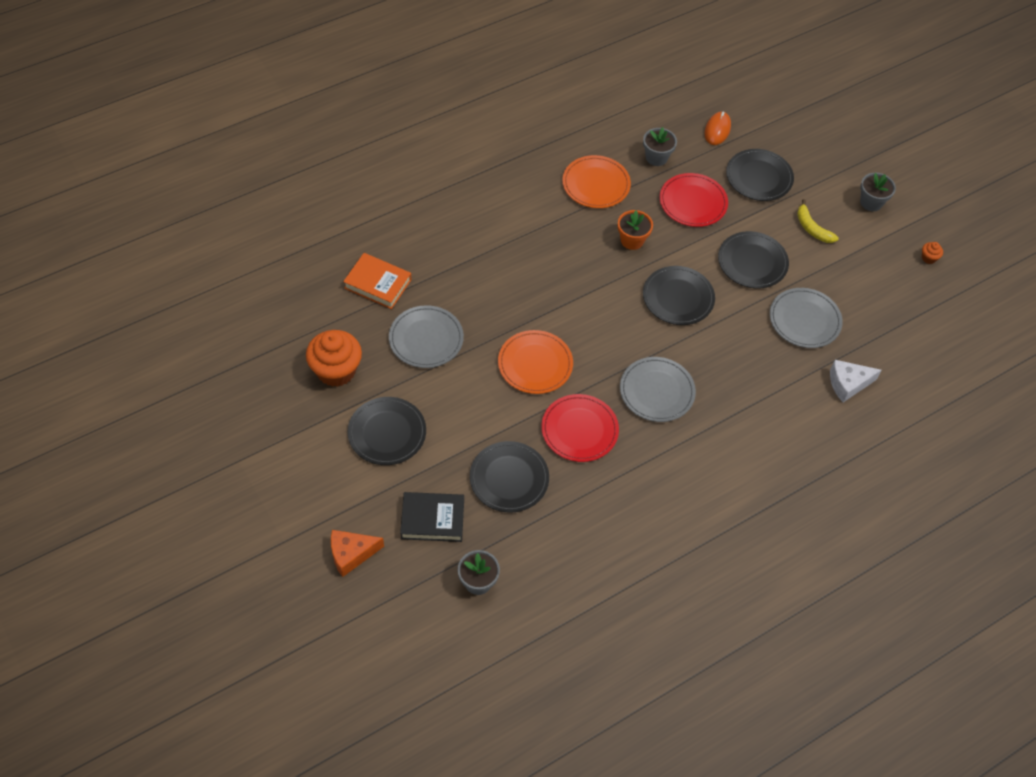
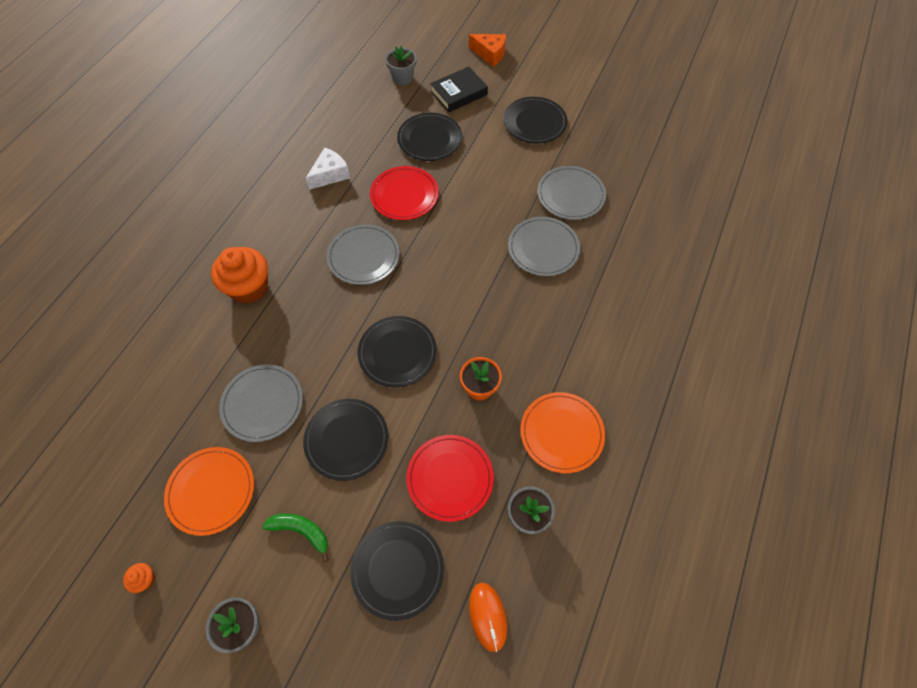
camera: 150 degrees right, 5 degrees up
(336, 371) = (607, 139): orange cupcake -> orange cupcake (249, 288)
(351, 554) = (490, 54): orange cheese -> orange cheese turned 75 degrees clockwise
(378, 284) = (647, 214): orange book -> none
(495, 308) = (543, 248): none -> grey plate
(535, 364) = (474, 223): orange plate -> orange plate (211, 491)
(812, 228) = (301, 531): yellow banana -> green banana
(848, 384) = (194, 359): white cheese -> white cheese (330, 174)

